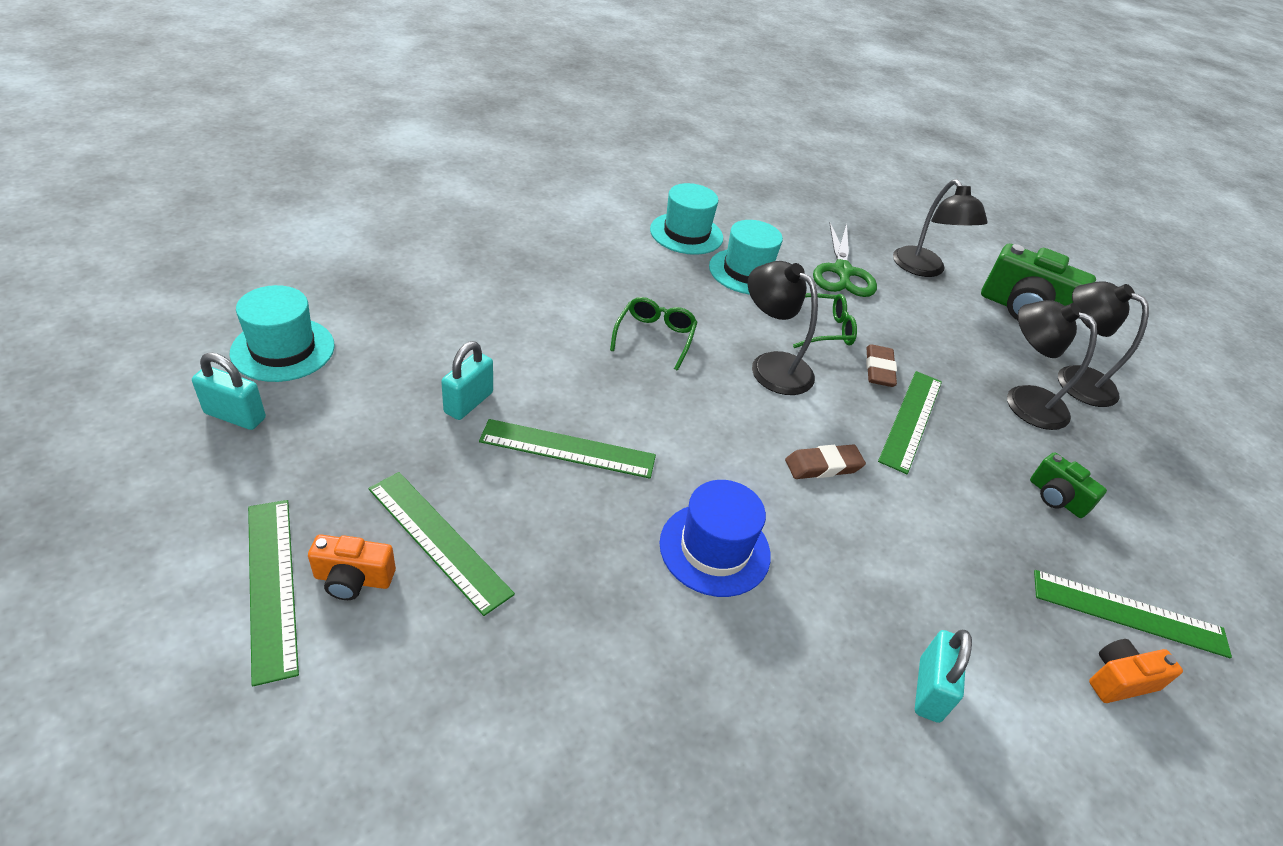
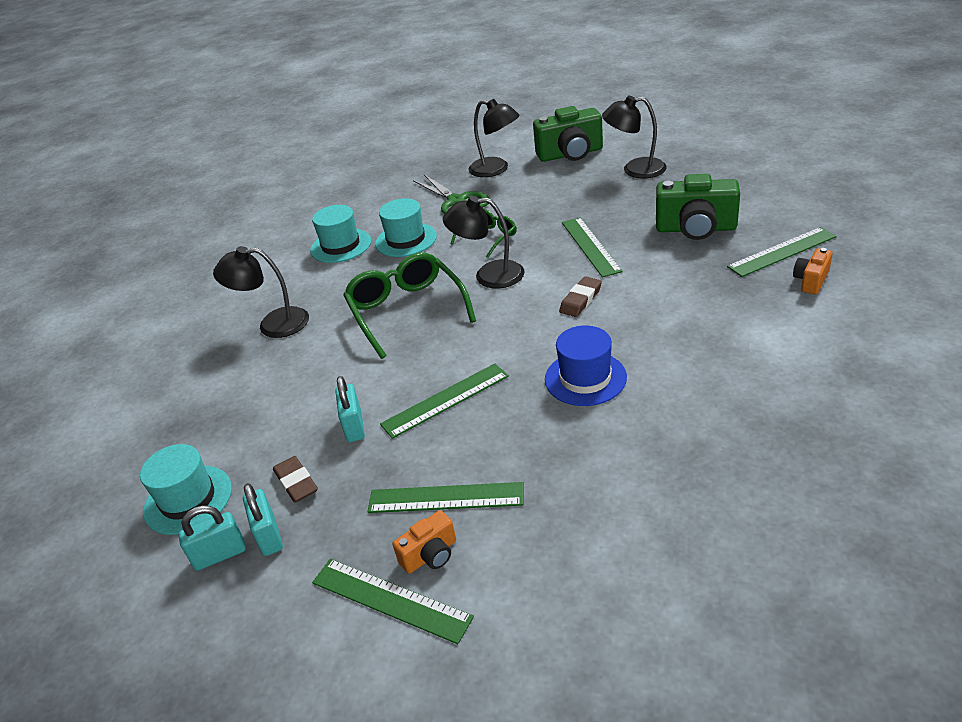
camera: 30 degrees left, 5 degrees down
(655, 337) = (406, 311): green glasses -> green glasses, size x1.79
(879, 369) = (543, 235): brown eraser -> brown eraser (296, 482)
(929, 690) = (751, 350): turquoise padlock -> turquoise padlock (269, 536)
(1023, 400) = (627, 197): black lamp -> black lamp (273, 324)
(1056, 498) = (696, 229): green camera -> green camera, size x1.93

